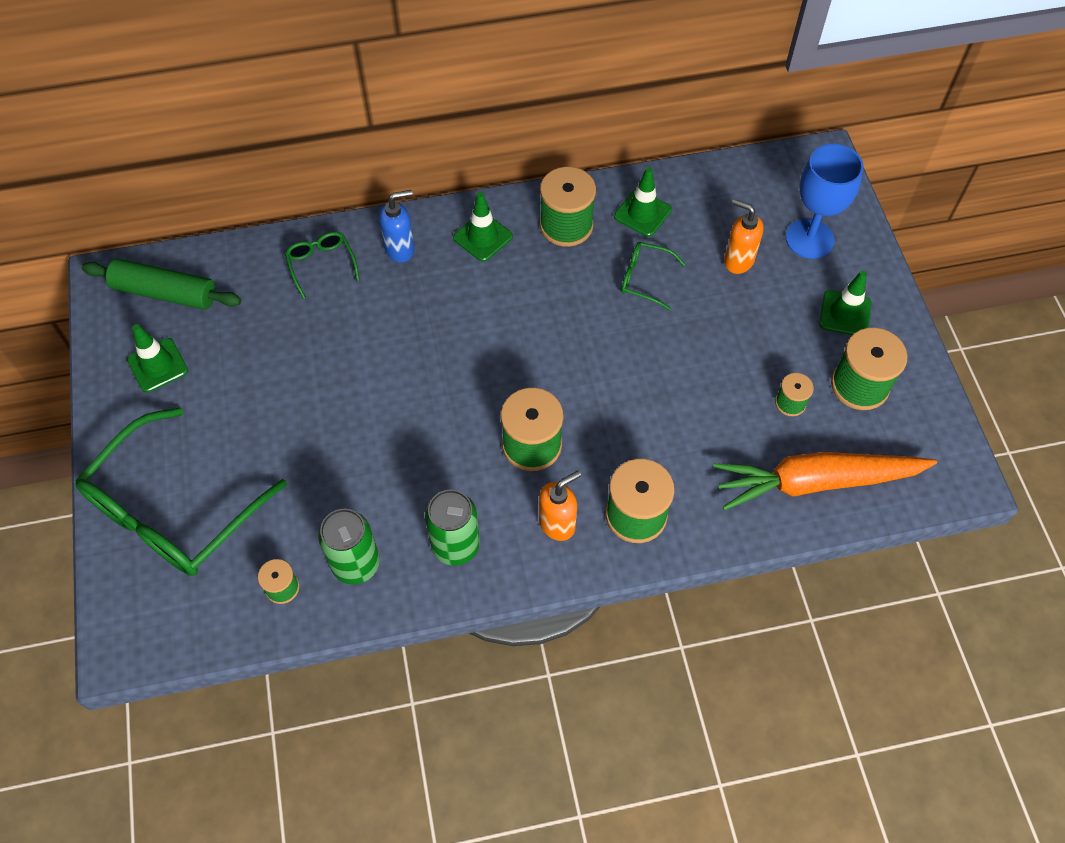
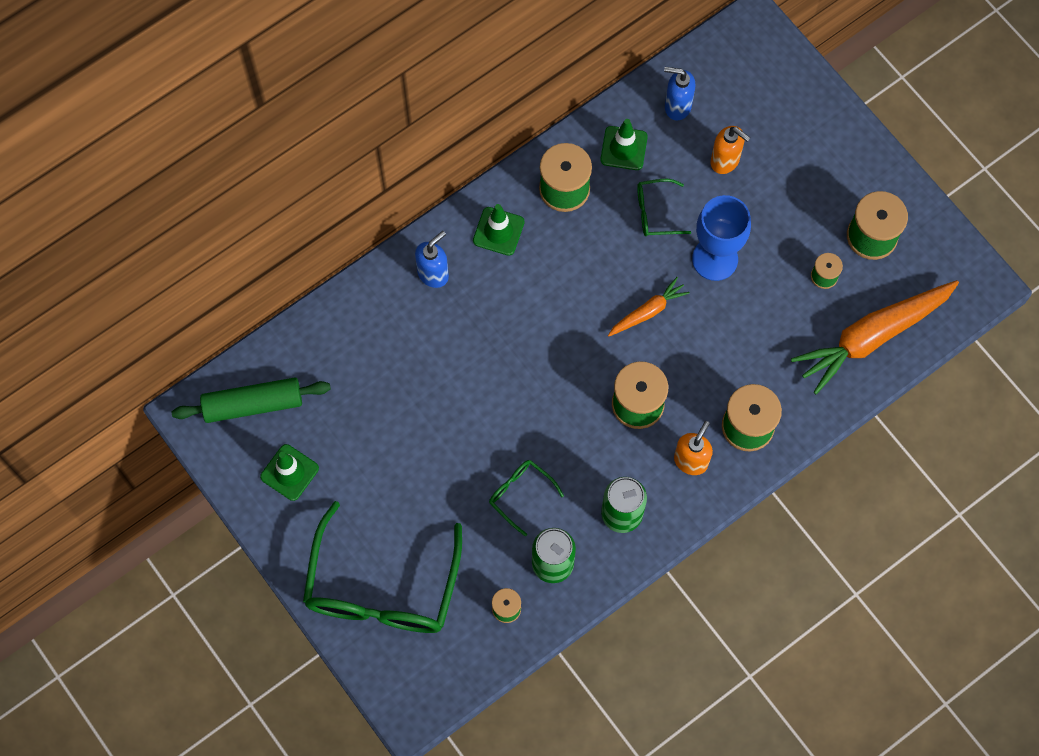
camera: 25 degrees left, 10 degrees up
(321, 264) = (373, 318): green glasses -> green glasses (520, 494)
(589, 363) = (648, 311): none -> orange carrot
(714, 197) = (677, 106): none -> blue soap dispenser
(738, 260) = (725, 161): orange soap dispenser -> orange soap dispenser turned 150 degrees counterclockwise
(809, 239) = (775, 114): blue goblet -> blue goblet (715, 259)
(845, 313) = (833, 174): green traffic cone -> none

